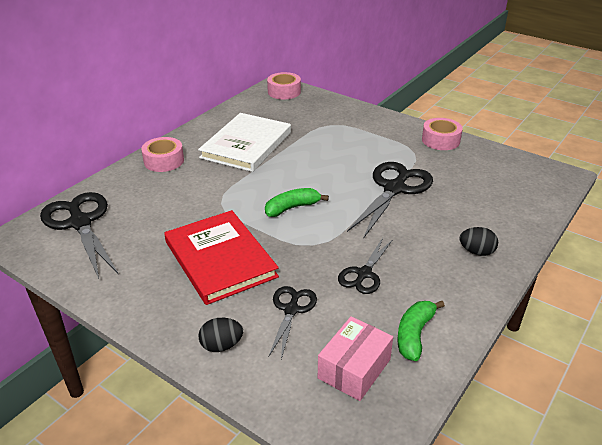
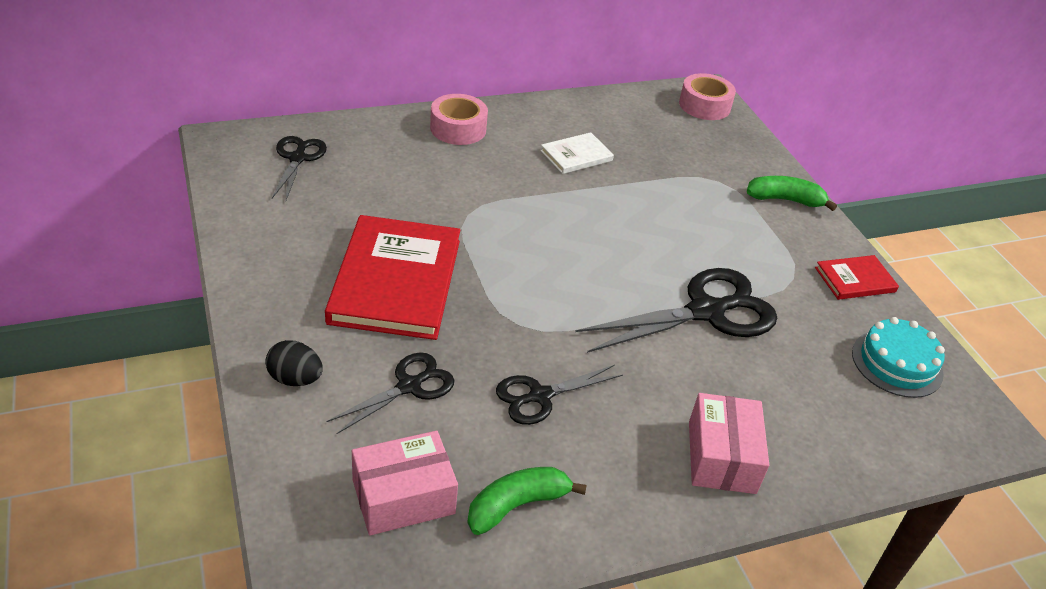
camera: 30 degrees right, 5 degrees up
(80, 223) = (297, 158): black scissors -> black scissors, size x0.57
(246, 145) = (576, 156): white book -> white book, size x0.48
(292, 208) = (544, 265): green banana -> green banana (785, 200)
(440, 140) = (855, 280): pink tape -> red book
(476, 252) = (721, 457): black egg -> pink box
(497, 168) = (897, 363): none -> turquoise cake

